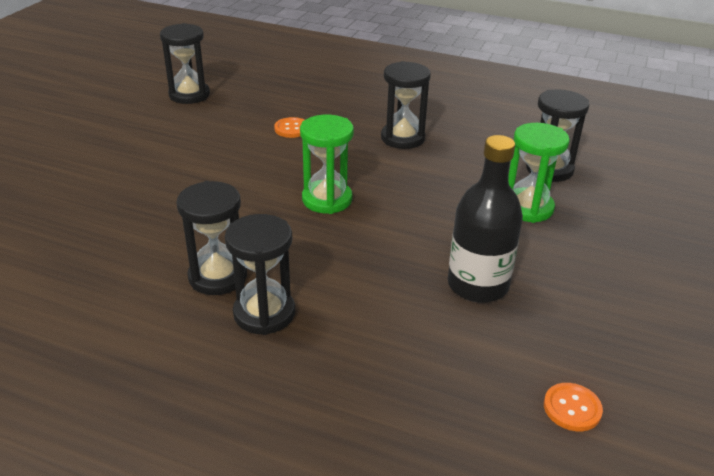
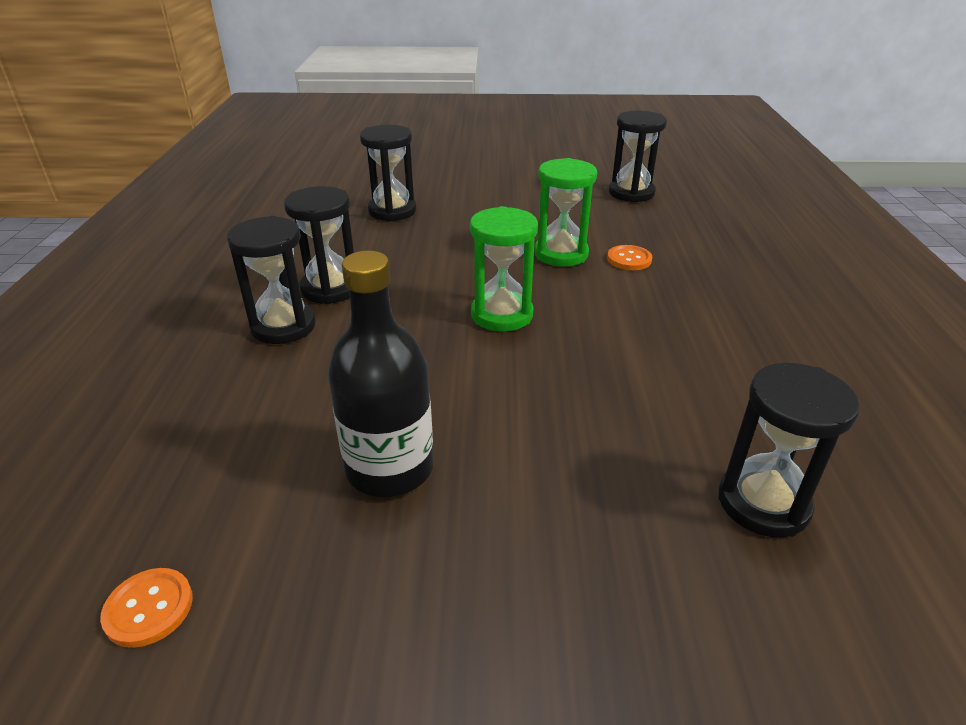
camera: 70 degrees right, 0 degrees up
(402, 138) = (695, 337): black hourglass -> black hourglass (392, 211)
(527, 208) = (617, 492): green hourglass -> green hourglass (561, 254)

